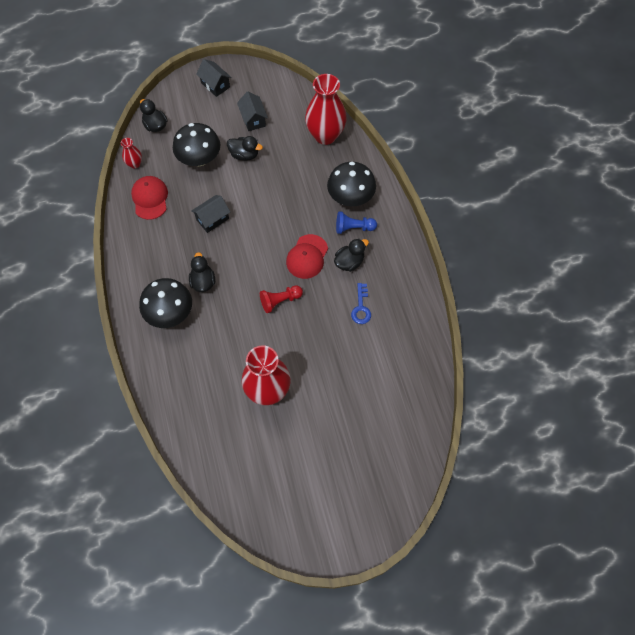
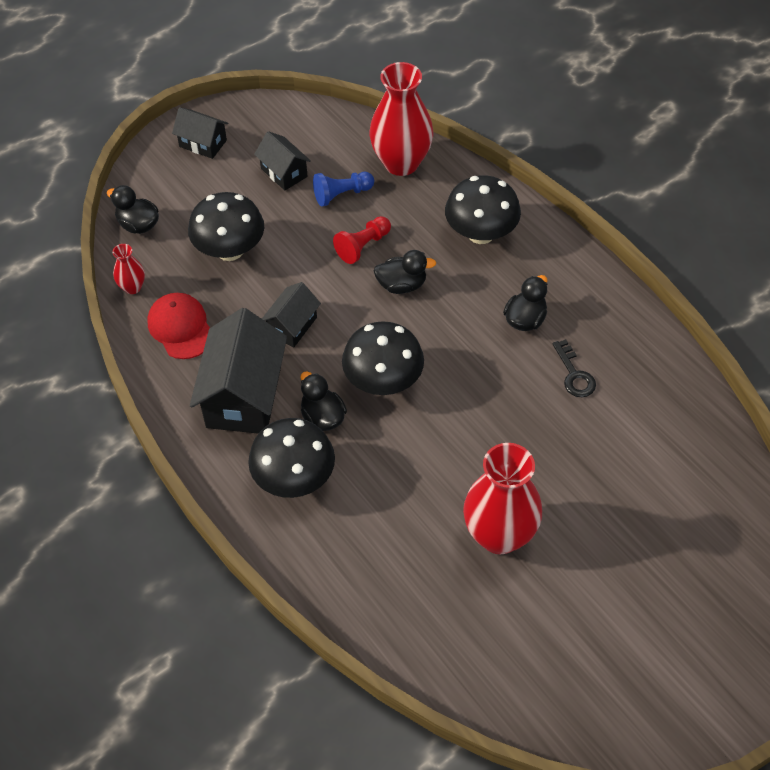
camera: 20 degrees left, 10 degrees down
(165, 253) = (244, 396): none -> black house
(244, 155) = (295, 224): black duck -> black duck (402, 285)
(248, 272) = (383, 381): none -> black mushroom
(280, 301) = (452, 405): red pawn -> red pawn (363, 246)
(307, 256) = (460, 332): red cap -> none
(353, 228) = (506, 272): blue pawn -> blue pawn (342, 194)
(361, 307) = (574, 374): blue key -> black key

